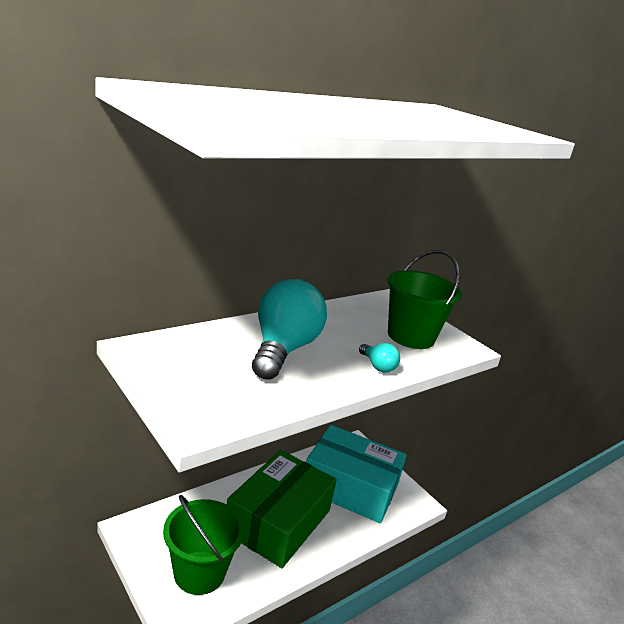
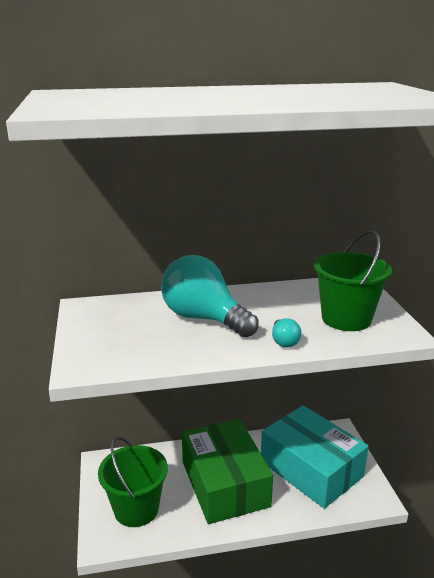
camera: 30 degrees right, 0 degrees up
(278, 521) = (224, 483): green box -> green box turned 75 degrees counterclockwise
(283, 349) = (204, 318): turquoise light bulb -> turquoise light bulb turned 90 degrees counterclockwise

